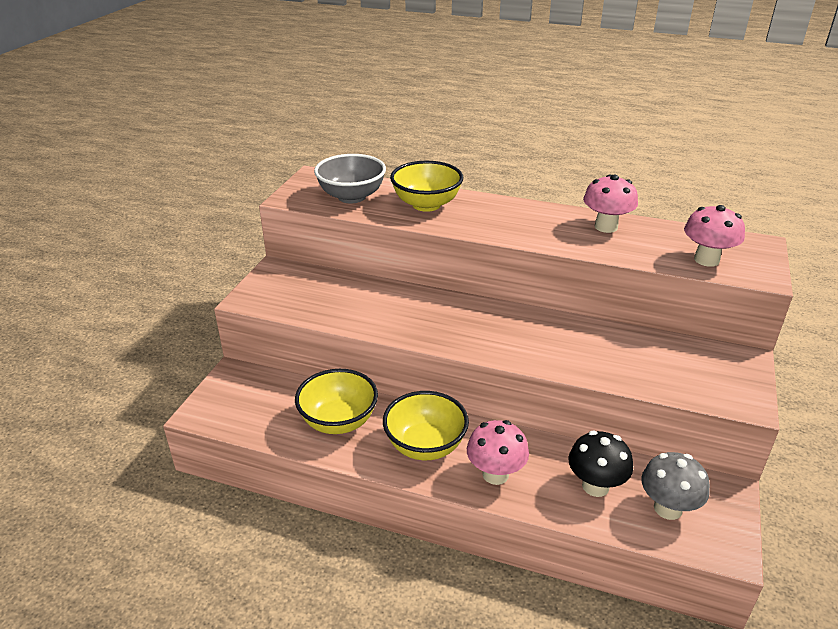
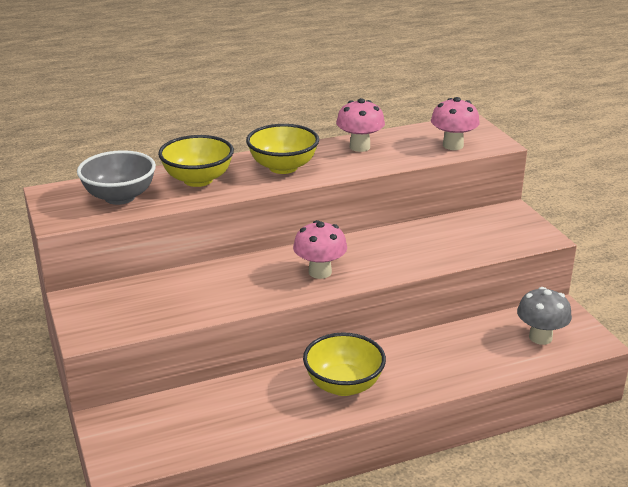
camera: 40 degrees left, 5 degrees down
(338, 421) = (253, 405): yellow bowl -> yellow bowl (283, 167)
(495, 474) = (415, 376): pink mushroom -> pink mushroom (320, 272)
(595, 486) = (485, 348): black mushroom -> none

